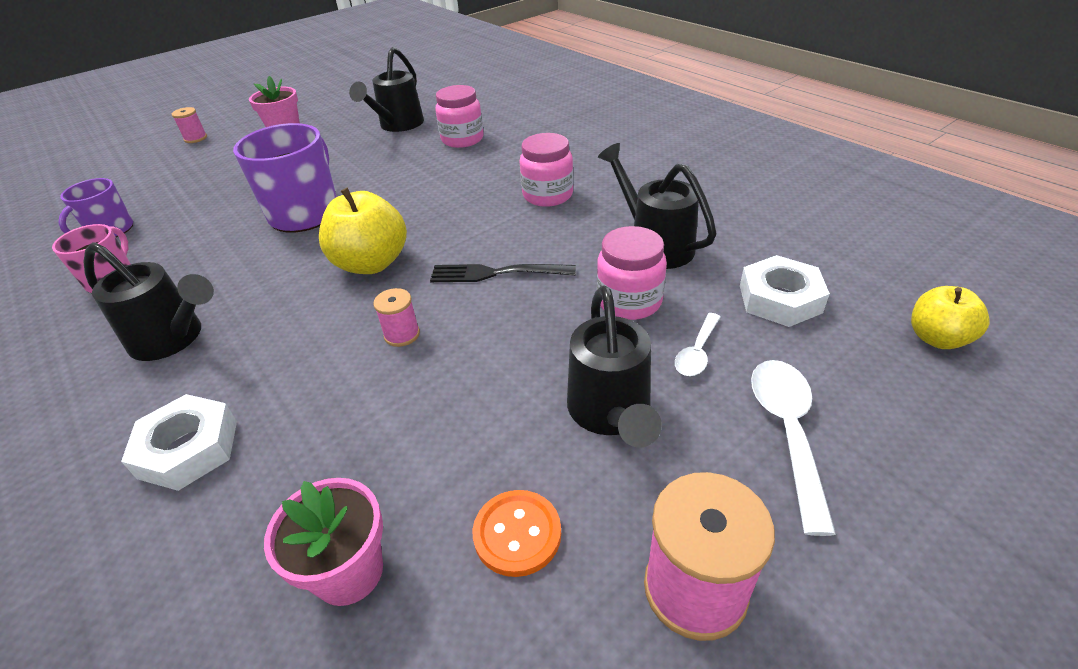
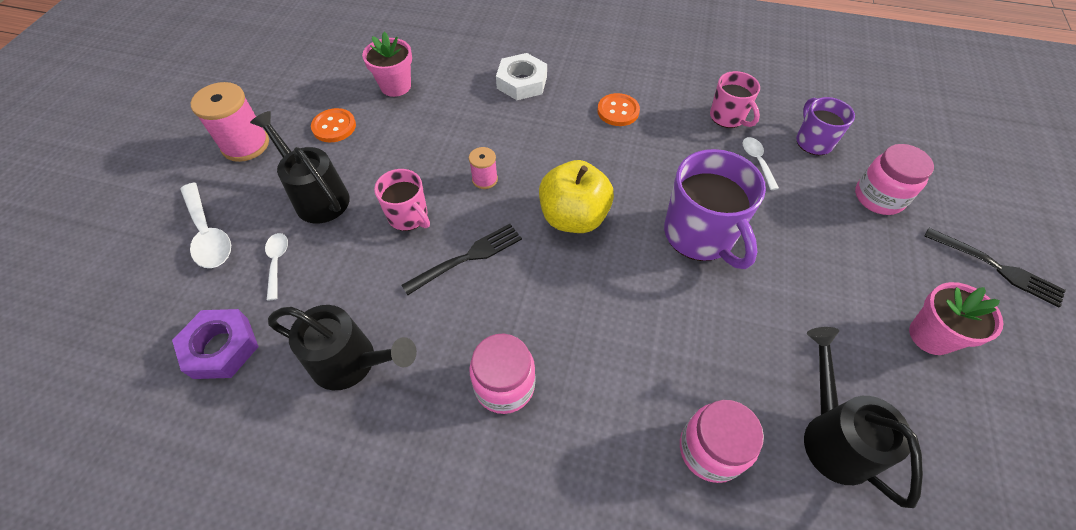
camera: 140 degrees right, 15 degrees up
(173, 339) = (618, 111): black watering can -> orange button
(174, 237) = (757, 161): none -> white spoon
(196, 138) = (997, 268): pink spool -> black fork
(518, 334) = (409, 216): none -> pink mug
(629, 301) = (344, 283): pink jar -> pink jar (878, 197)
(780, 299) = (221, 347): white nut -> purple nut
(937, 338) = (91, 365): yellow apple -> none

